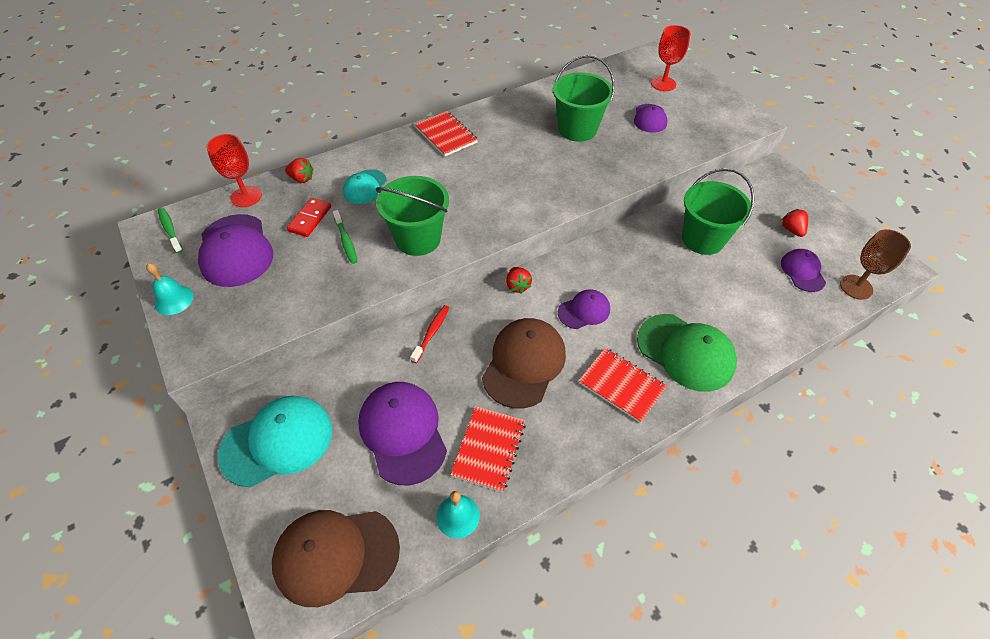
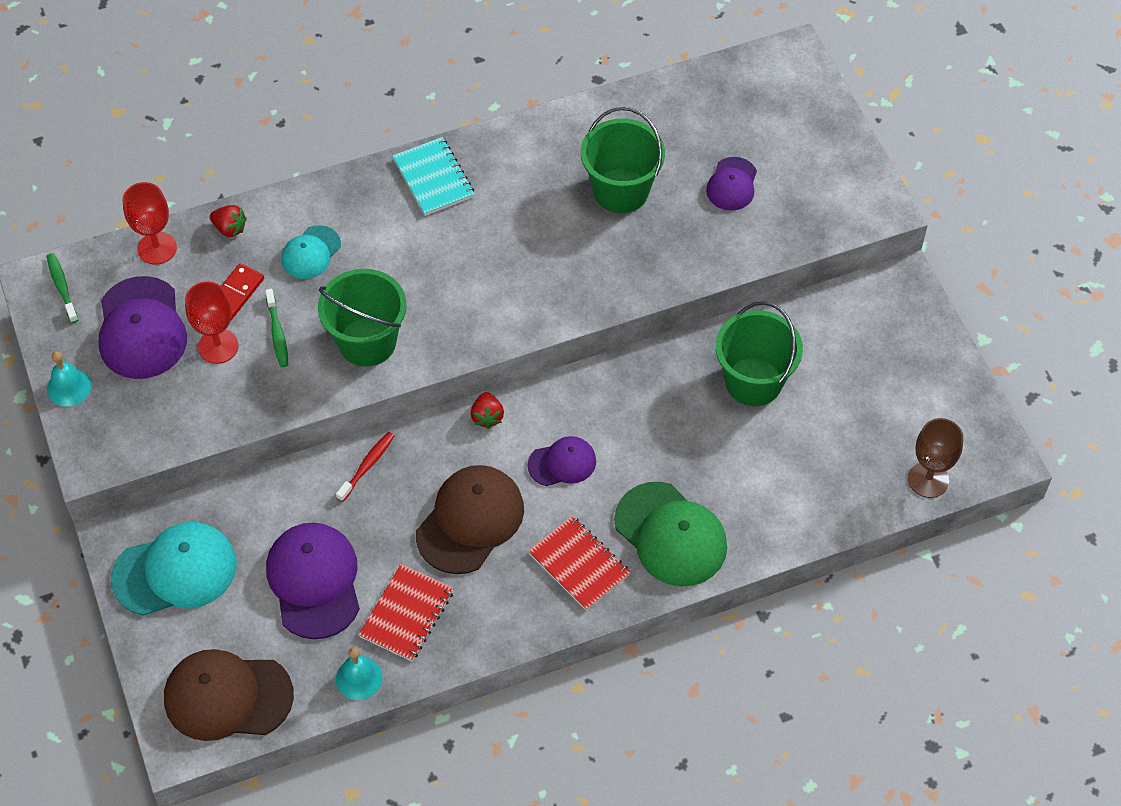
camera: 10 degrees right, 5 degrees up
(446, 135) = (434, 178): red notebook -> turquoise notebook
(663, 84) = (776, 120): red goblet -> red goblet (218, 346)
(791, 230) = (882, 384): red strawberry -> none
(802, 271) = (867, 448): purple cap -> none

